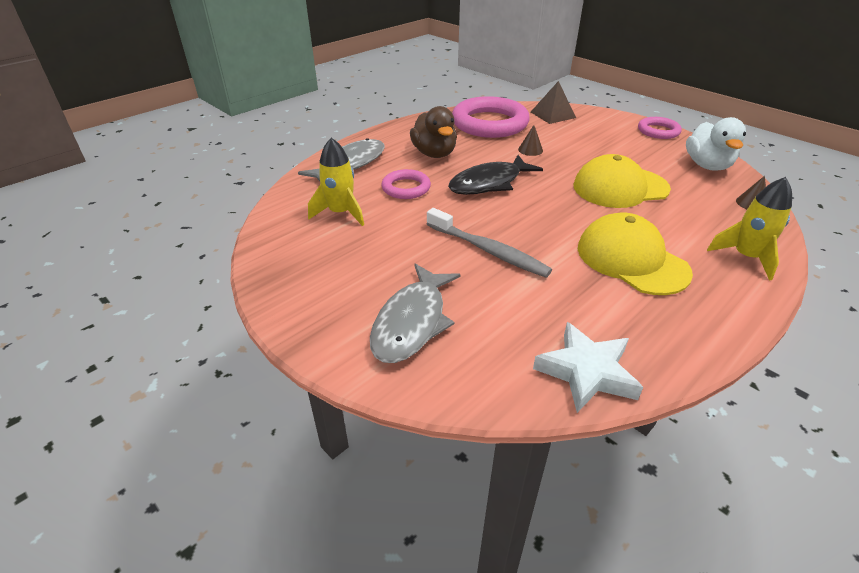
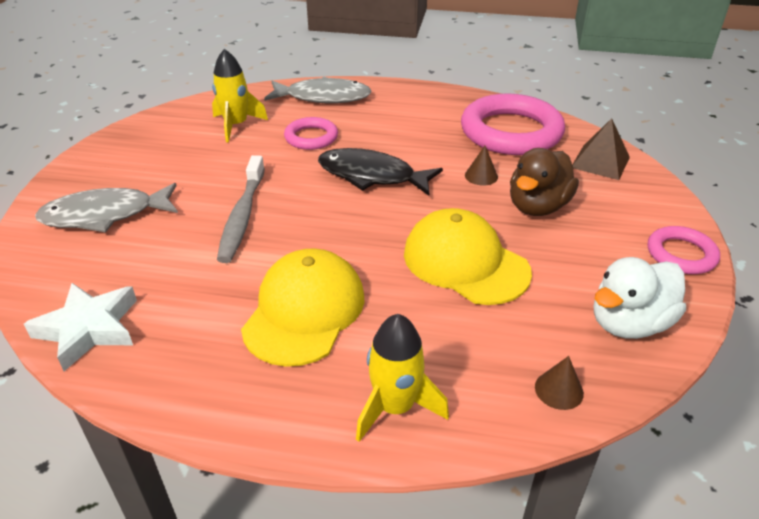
camera: 55 degrees right, 0 degrees up
(434, 154) = (396, 127): brown duck -> brown duck (537, 207)

